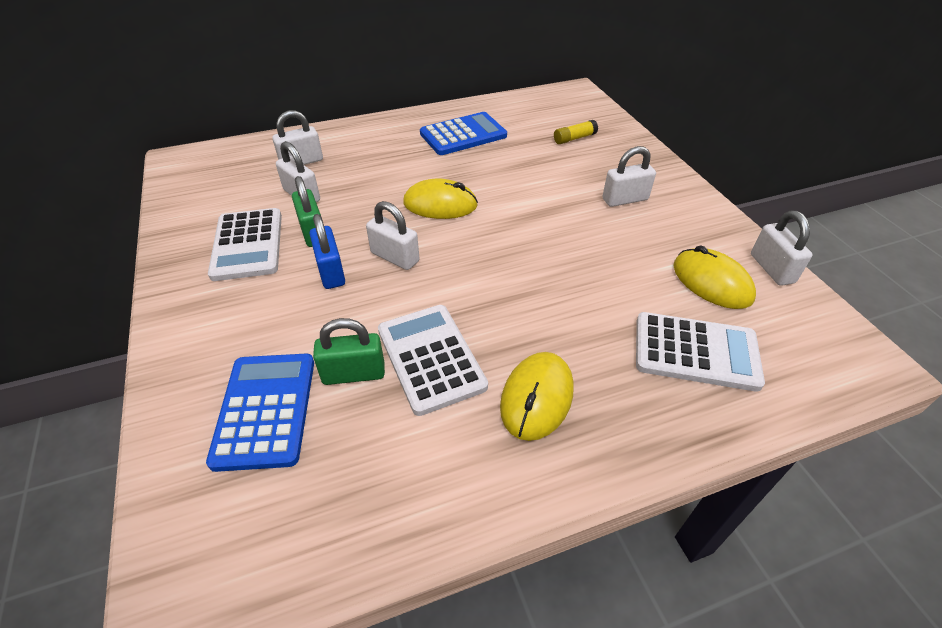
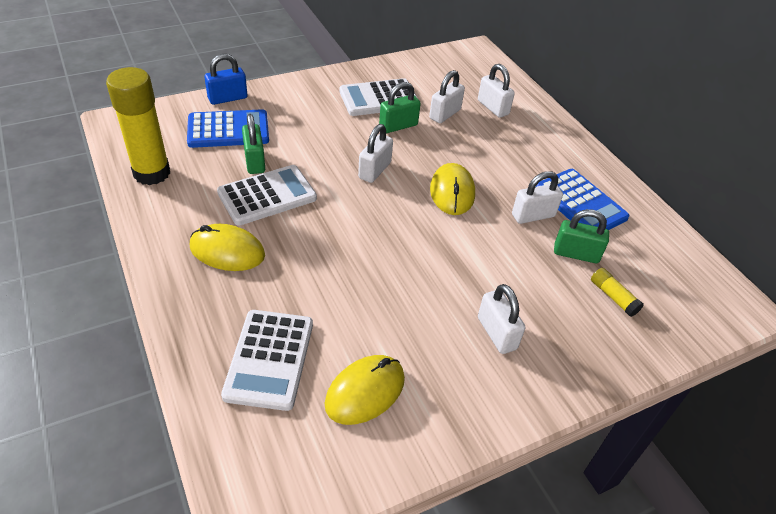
camera: 80 degrees right, 0 degrees up
(331, 272) = (353, 140): blue padlock -> blue padlock (228, 98)
(356, 515) = (152, 173): none -> yellow glue stick
(527, 147) = (576, 253): none -> green padlock
(771, 268) = (394, 458): white padlock -> white padlock (533, 215)

